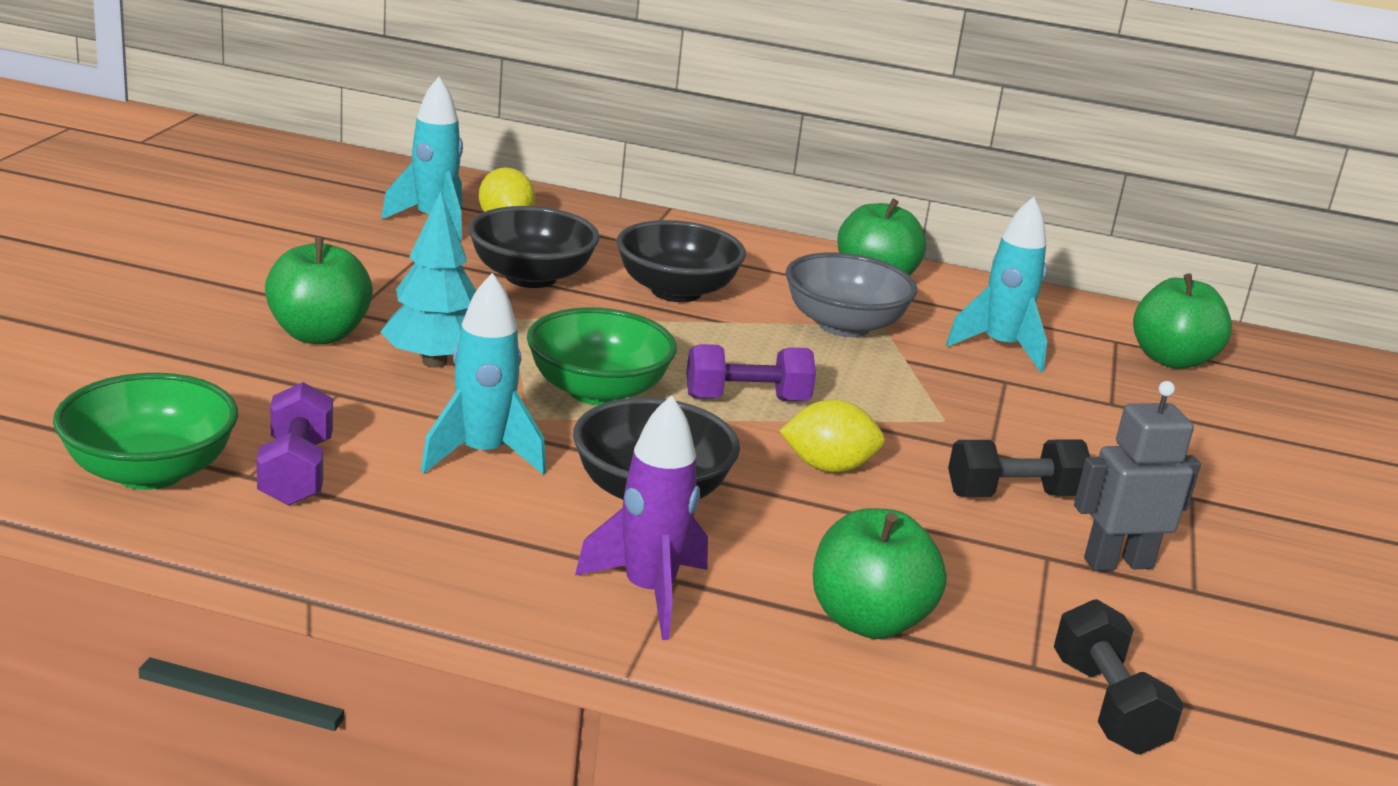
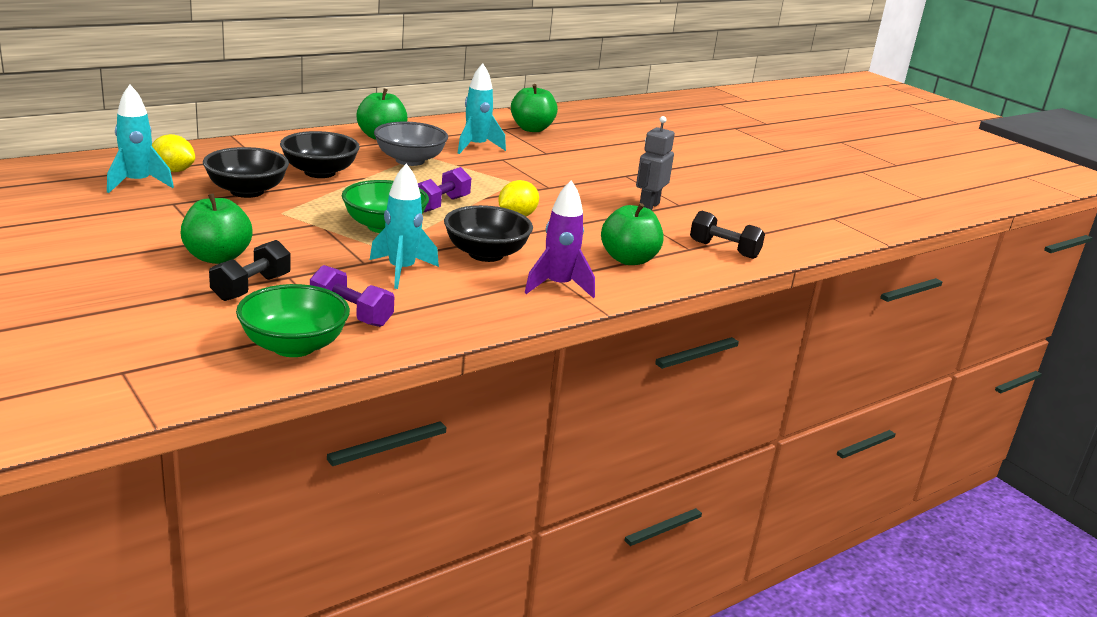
camera: 50 degrees left, 0 degrees up
(434, 362) = (295, 245): turquoise tree -> none
(1013, 495) = (583, 199): black dumbbell -> black dumbbell (251, 288)

